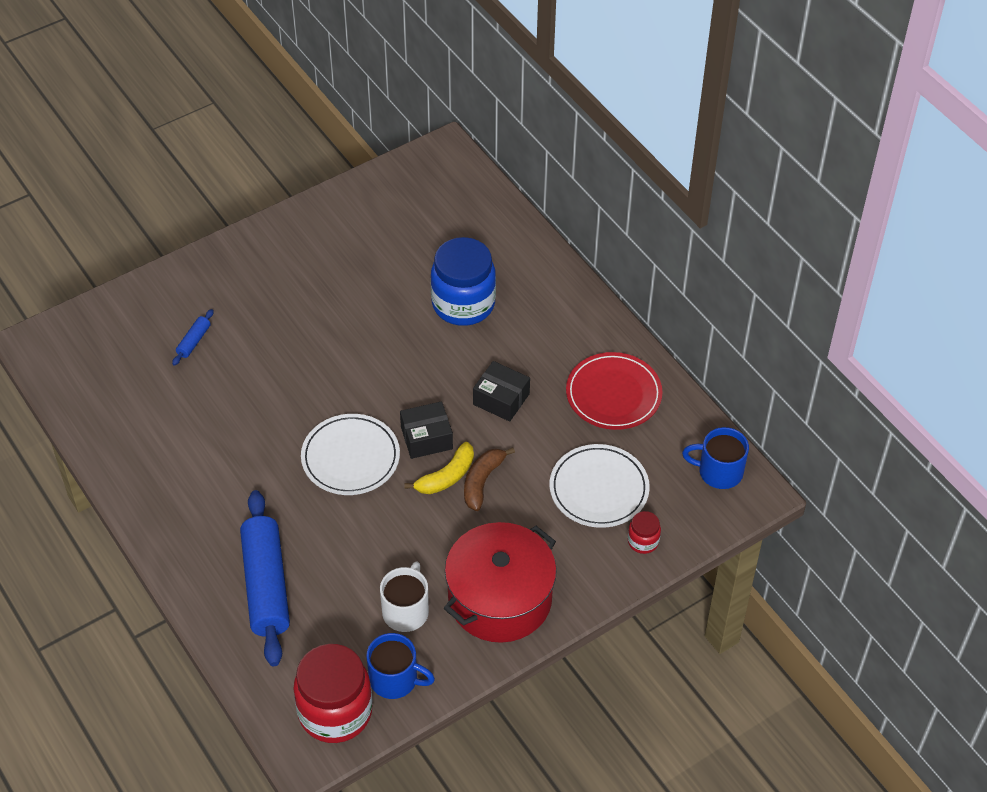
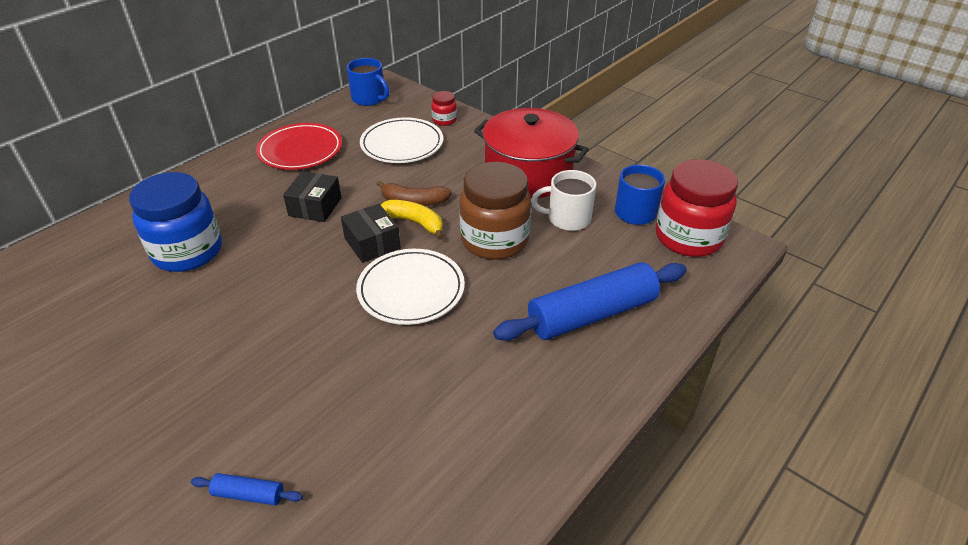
camera: 105 degrees left, 10 degrees down
(394, 537) = (494, 240): none -> brown jar
(719, 472) = (369, 99): blue mug -> blue mug turned 45 degrees counterclockwise

